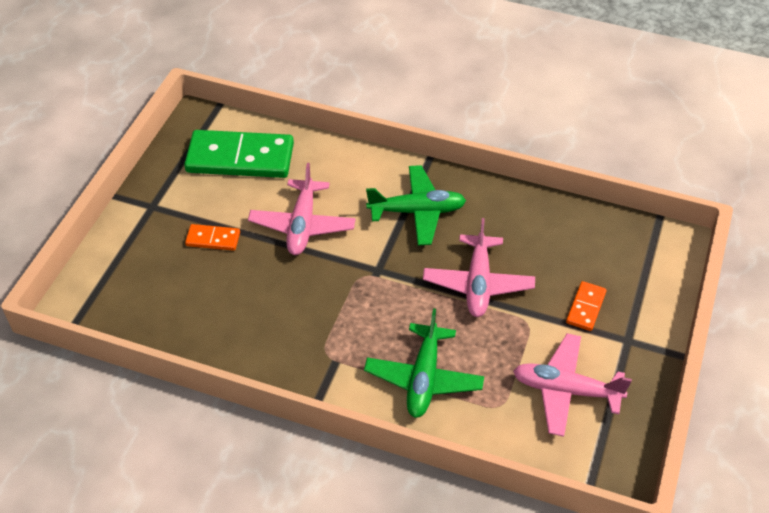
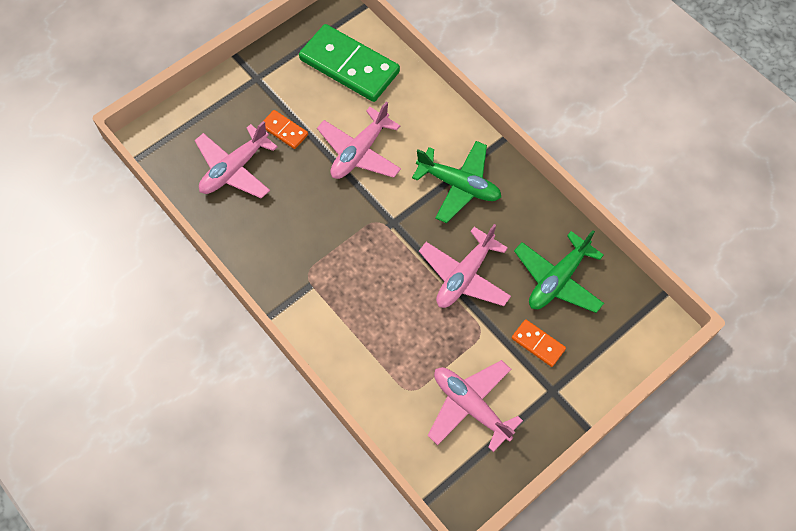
camera: 30 degrees right, 15 degrees up
(184, 295) = (234, 169): none -> pink plane
(424, 378) = (367, 335): green plane -> green plane (557, 279)
(585, 307) = (538, 344): orange domino -> orange domino turned 75 degrees clockwise

